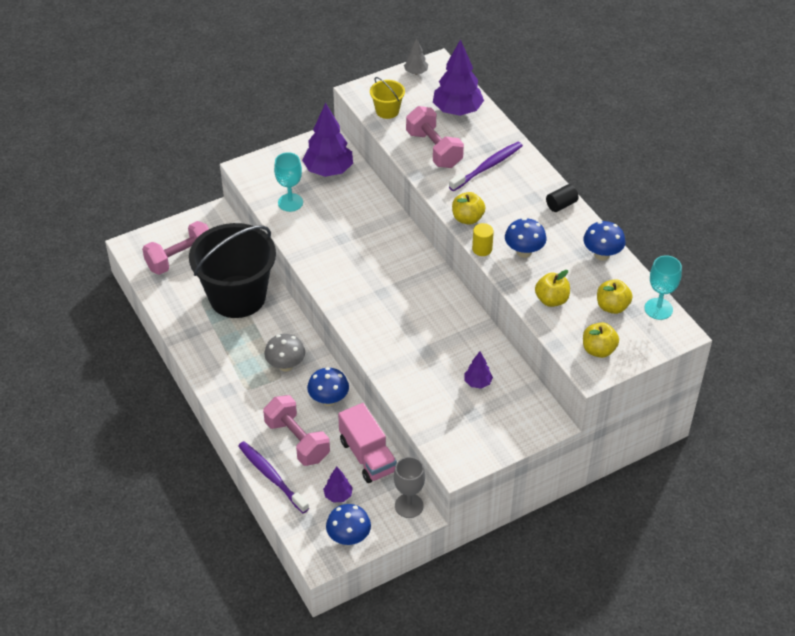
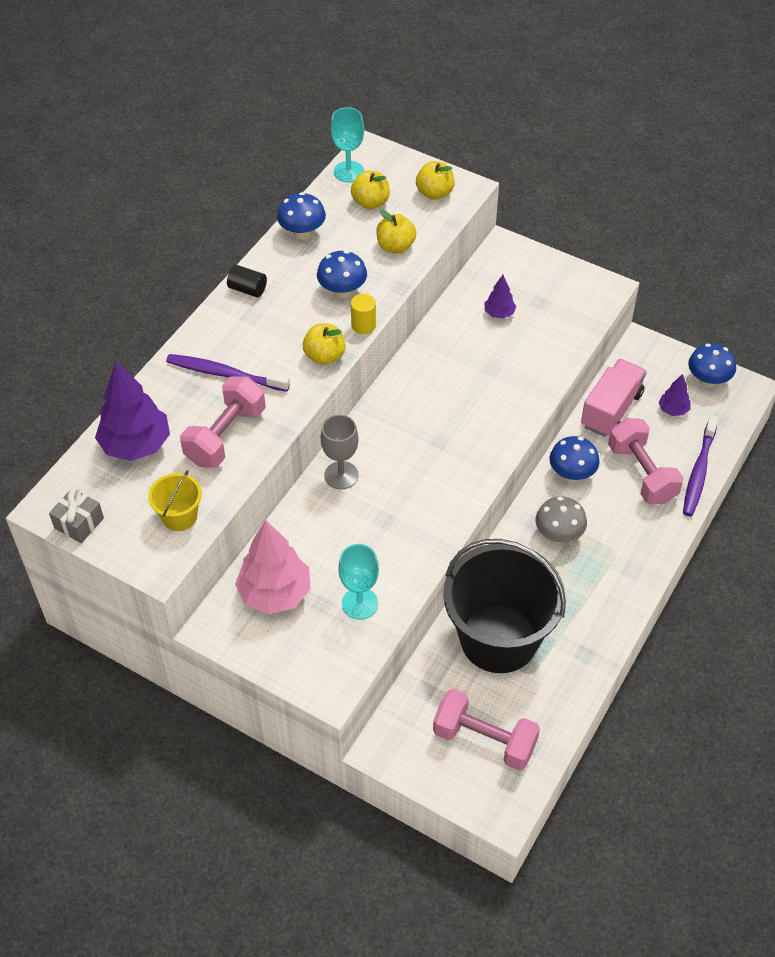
camera: 120 degrees left, 5 degrees up
(297, 441) = (642, 473): pink dumbbell -> pink dumbbell turned 45 degrees counterclockwise
(328, 170) = (275, 593): purple tree -> pink tree
(409, 505) = (637, 354): grey goblet -> grey goblet (341, 475)
(416, 72) = (79, 523): grey tree -> grey gift

